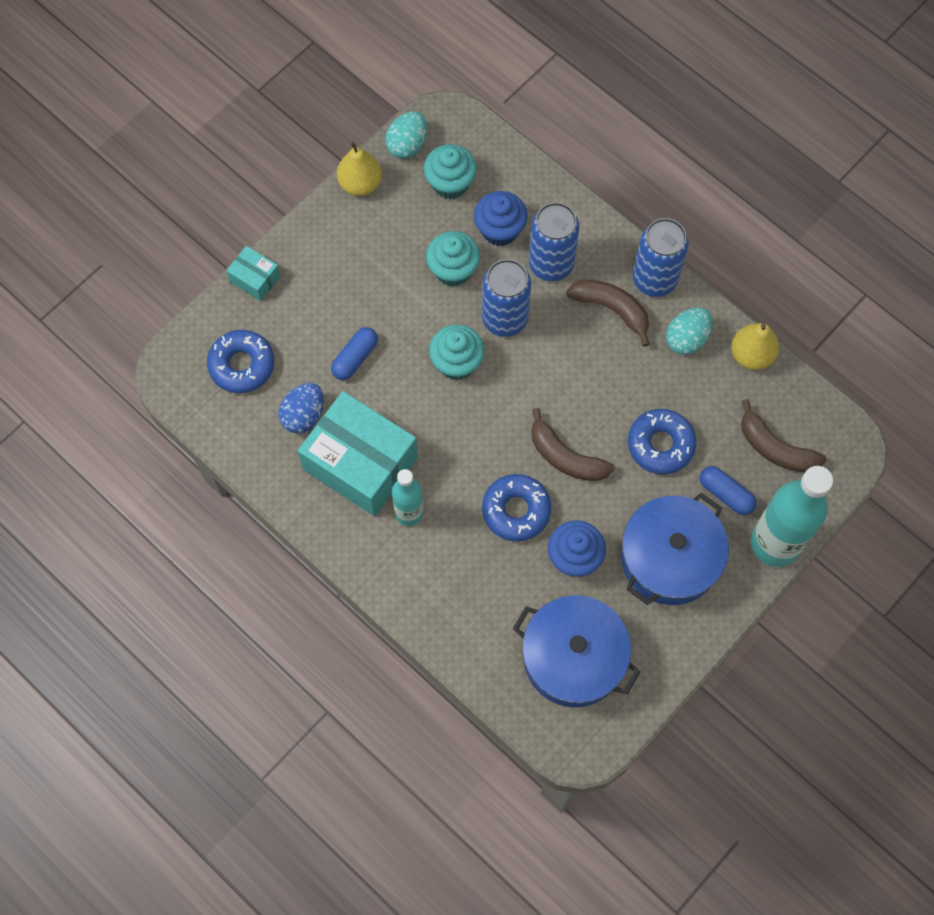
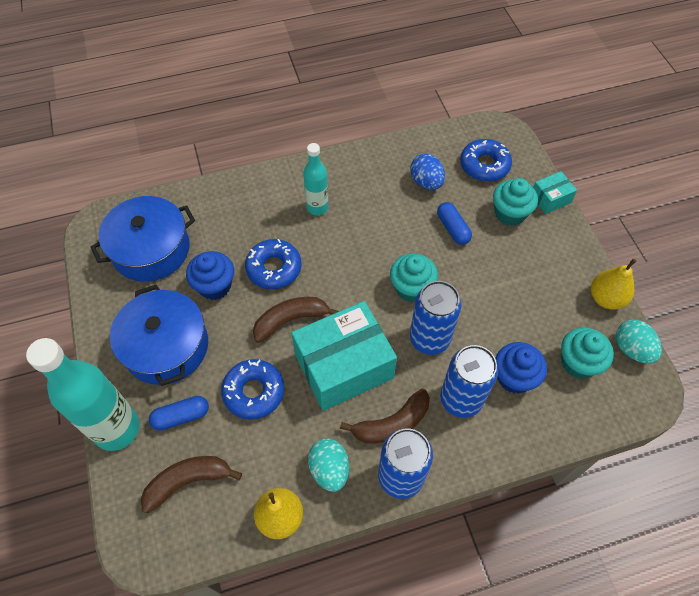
camera: 120 degrees right, 10 degrees down
(360, 463) = (370, 197): turquoise box -> turquoise box (344, 366)
(453, 270) = (493, 324): turquoise cupcake -> turquoise cupcake (509, 213)

